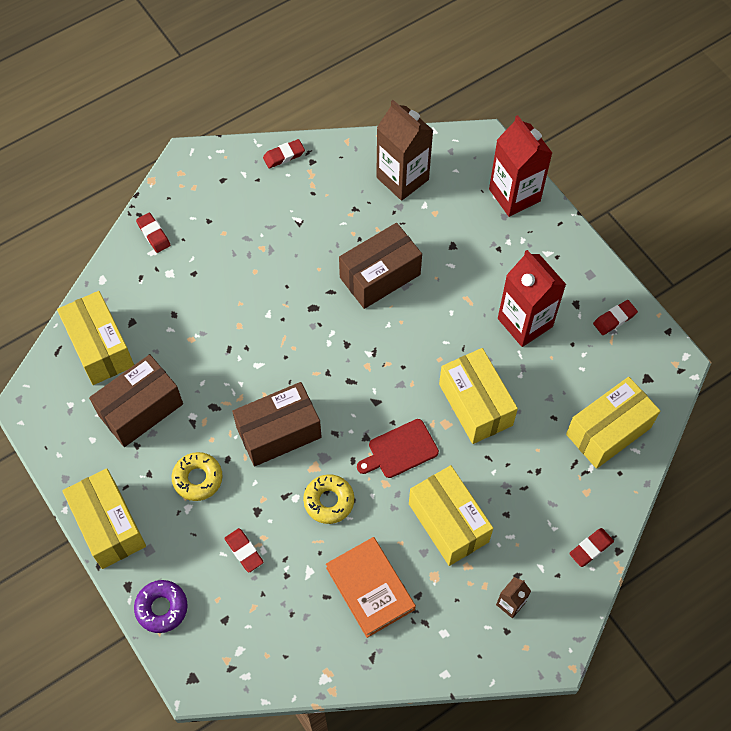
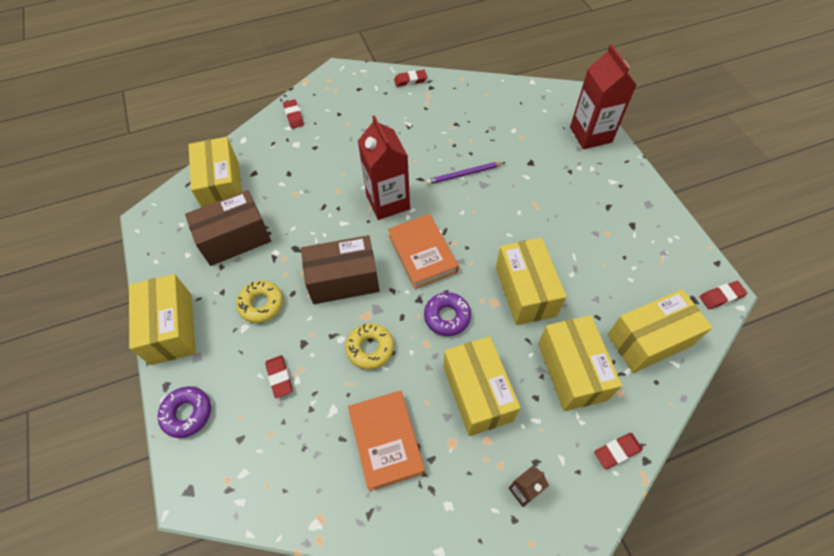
camera: 15 degrees right, 5 degrees down
(356, 384) = (422, 254): none -> orange book
(380, 276) = (464, 174): brown box -> purple pencil
(400, 450) = (447, 317): red cutting board -> purple donut
(402, 178) = (499, 109): brown carton -> none
(525, 322) = (583, 231): red carton -> red carton (388, 202)
(537, 480) = (572, 371): none -> yellow box
(614, 319) = (666, 243): red eraser -> red eraser (721, 296)

